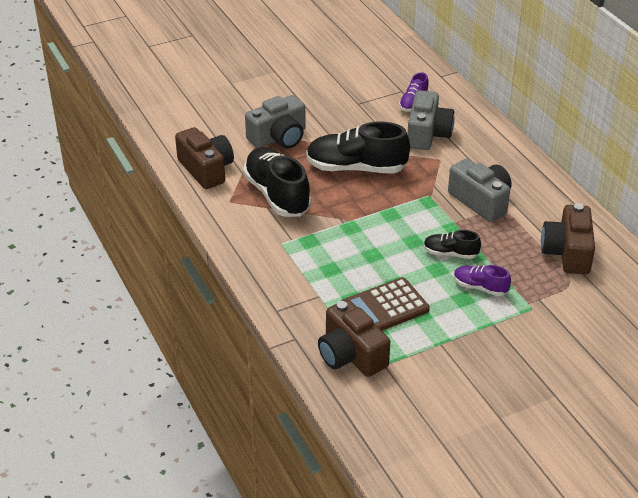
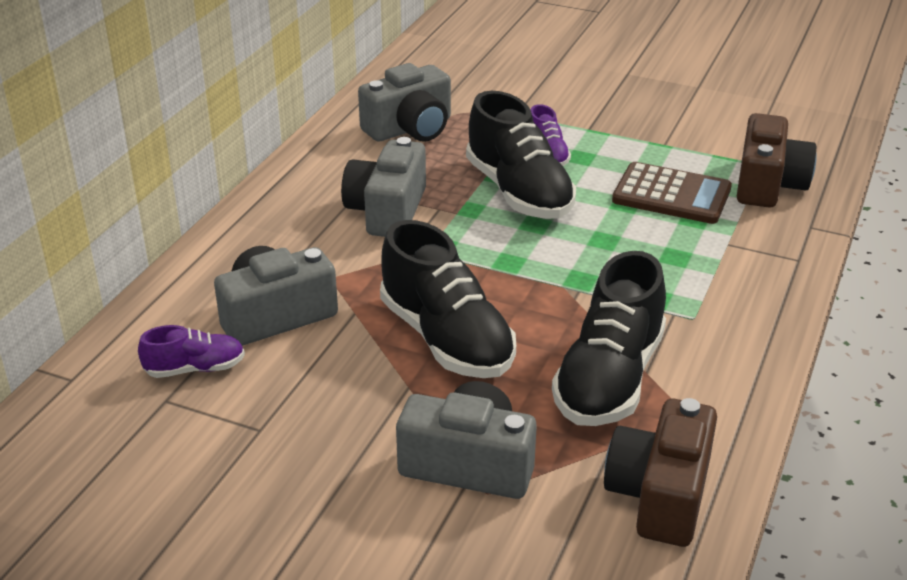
camera: 130 degrees left, 5 degrees down
(450, 253) = (519, 192): black shoe -> black shoe, size x1.96
(567, 252) = (410, 128): brown camera -> grey camera

